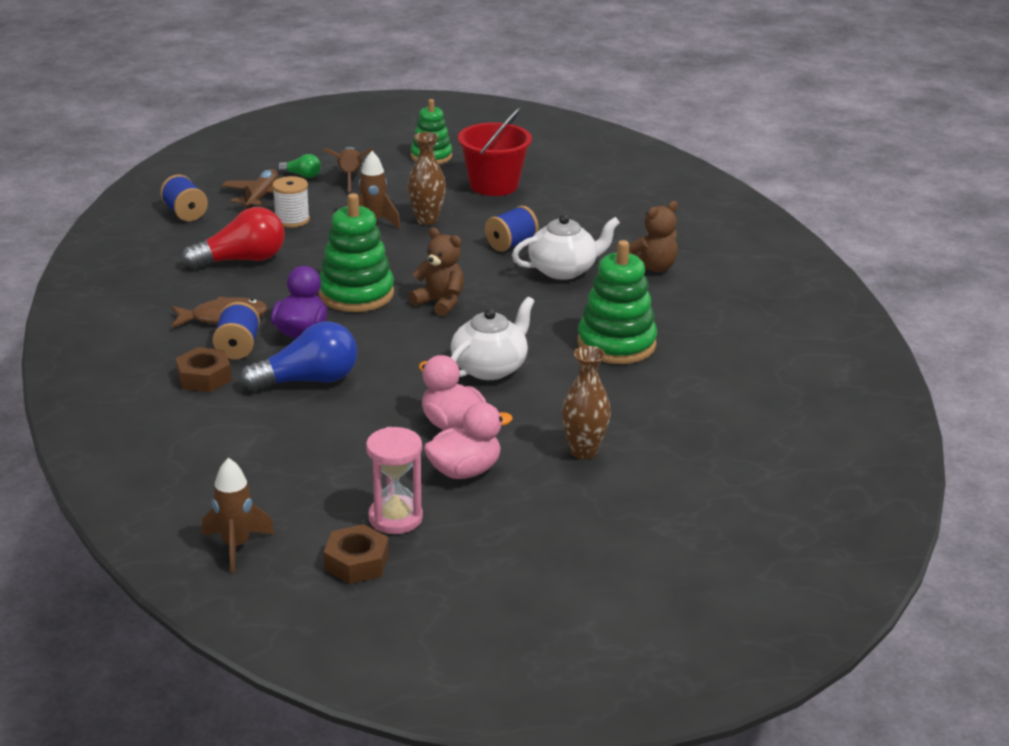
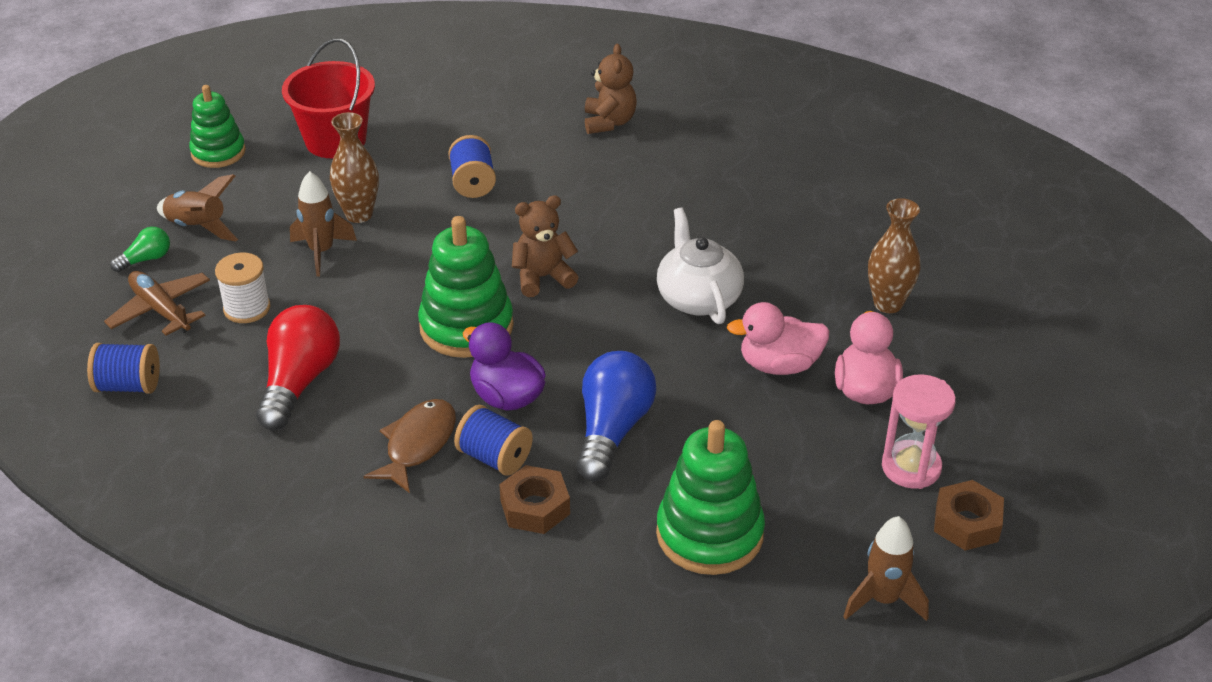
camera: 55 degrees left, 10 degrees up
(563, 270) = (559, 174): white teapot -> none
(616, 344) = (725, 205): green stacking toy -> green stacking toy (709, 534)

